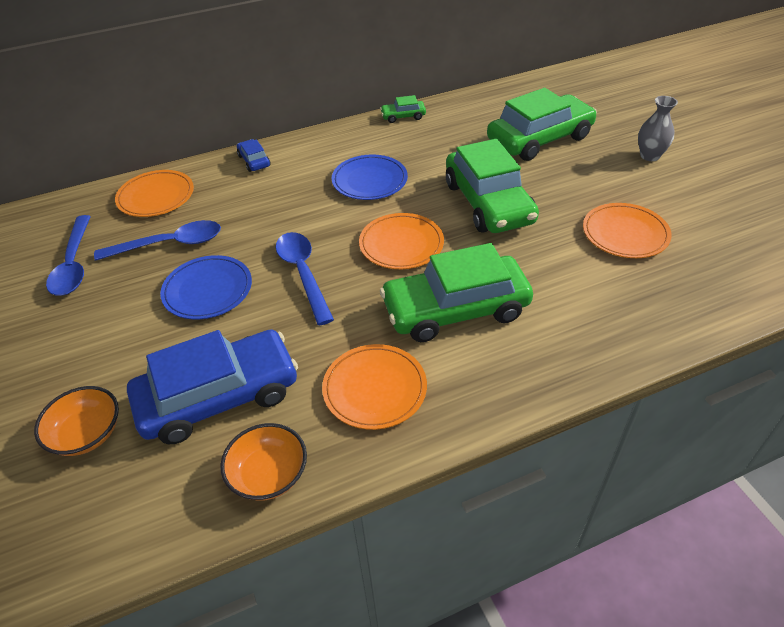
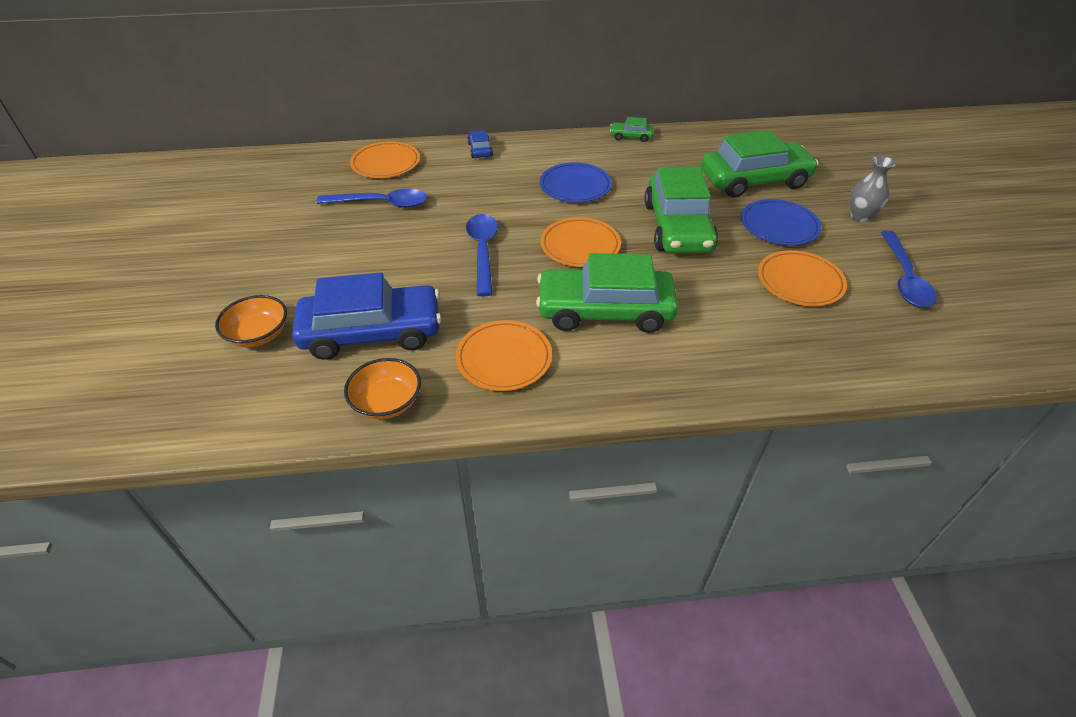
camera: 15 degrees right, 0 degrees up
(74, 264) = (299, 204): blue spoon -> blue spoon (904, 278)
(208, 290) = (397, 247): blue plate -> blue plate (779, 226)

